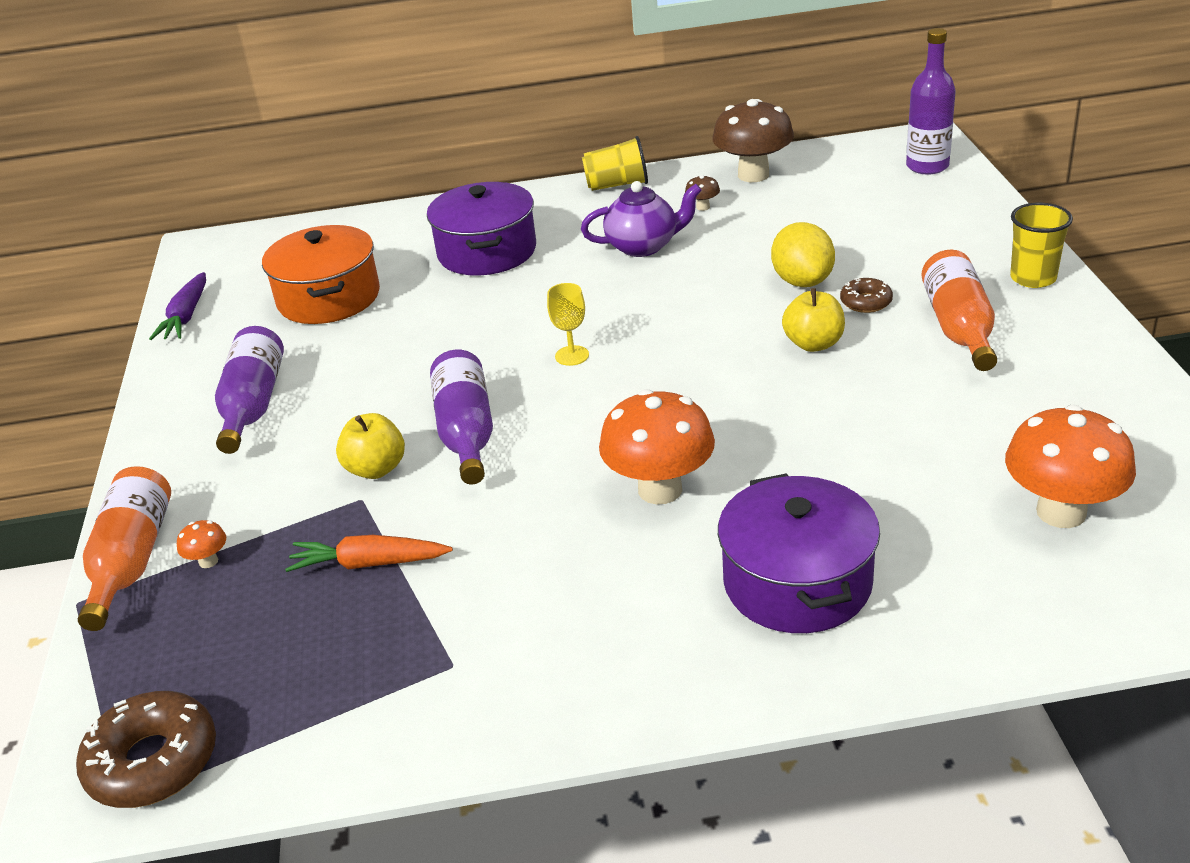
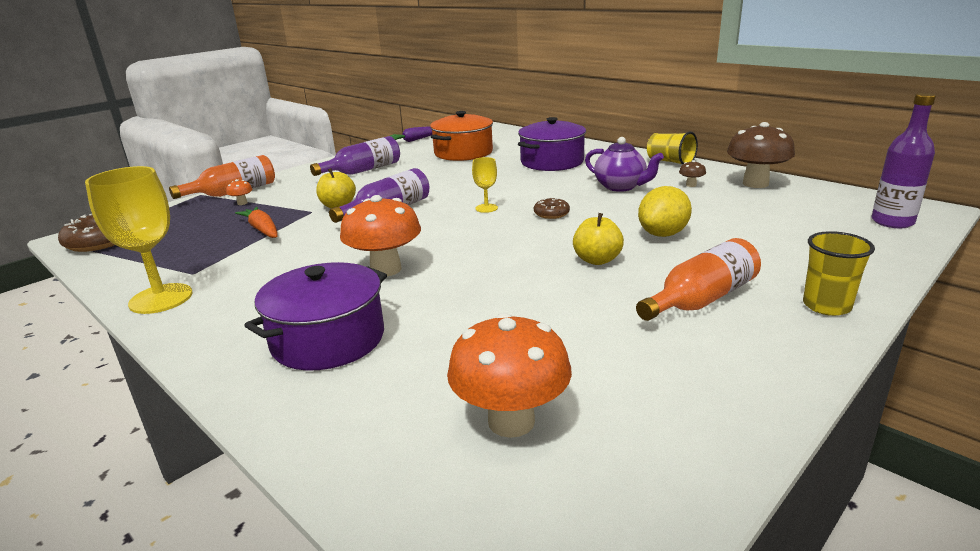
camera: 50 degrees right, 10 degrees down
(510, 711) = (161, 299): none -> yellow goblet
(866, 302) = (674, 259): brown donut -> brown donut (551, 214)

